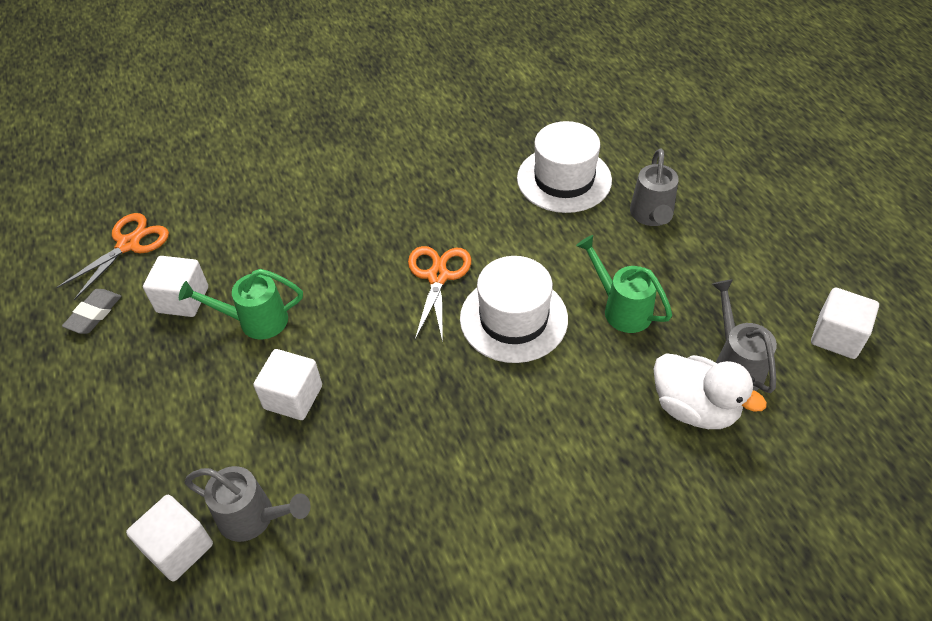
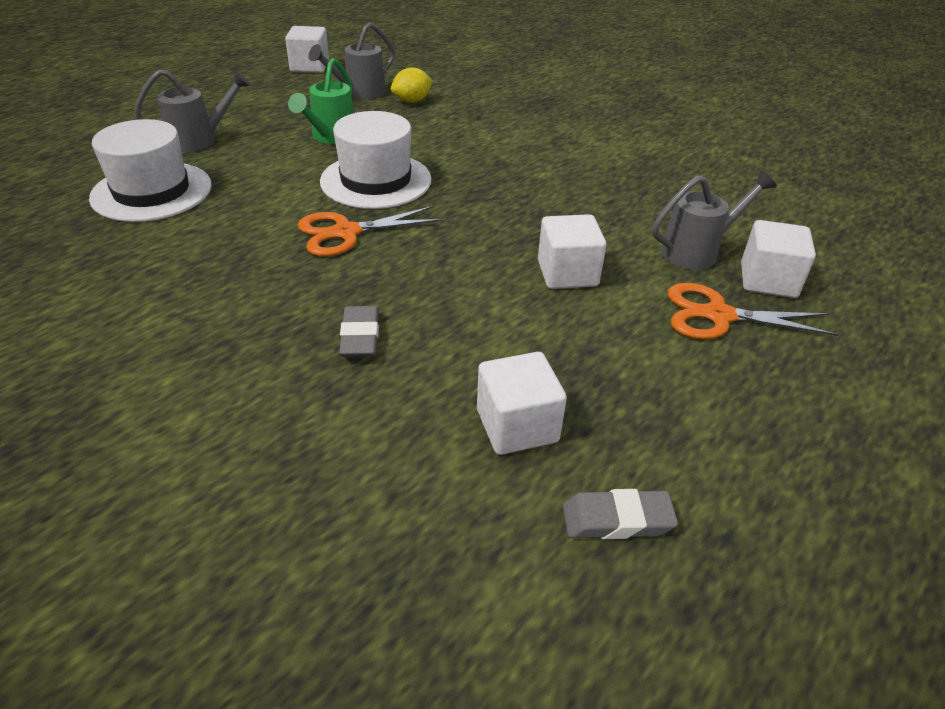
camera: 120 degrees left, 10 degrees down
(128, 244) = (458, 568): orange scissors -> orange scissors (718, 316)
(253, 517) = (696, 251): grey watering can -> grey watering can turned 75 degrees clockwise
(256, 321) = (498, 339): green watering can -> none
(311, 253) = (360, 336): none -> grey eraser
(694, 408) = (412, 101): white duck -> yellow lemon

